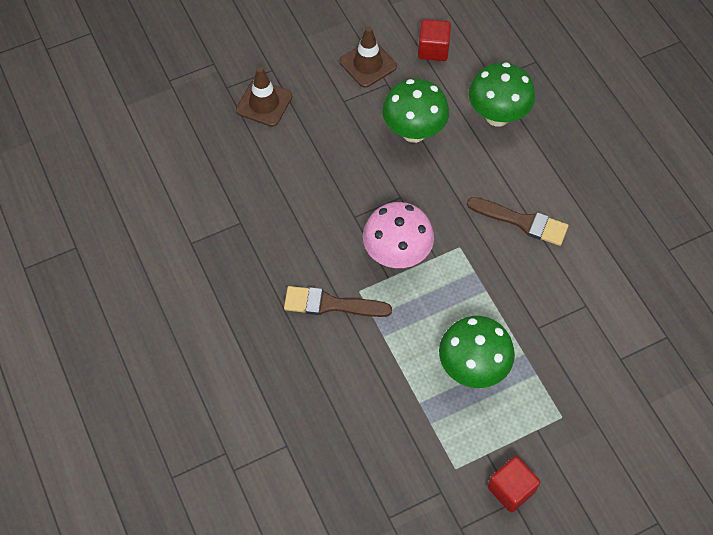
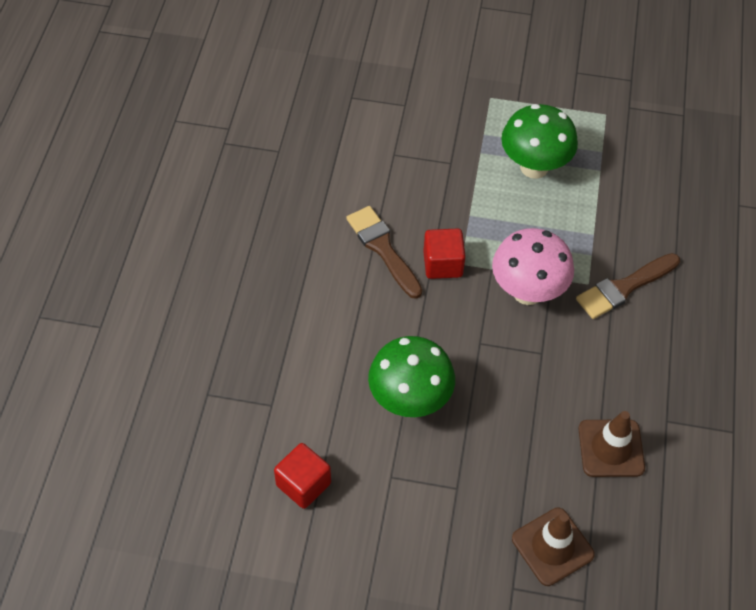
camera: 145 degrees left, 5 degrees down
(331, 304) = (624, 287): brown brush -> brown brush turned 105 degrees clockwise
(368, 64) = (393, 516): brown traffic cone -> brown traffic cone (611, 448)
(497, 116) = (308, 361): green mushroom -> none
(511, 489) = (572, 79): red cube -> red cube (443, 264)

